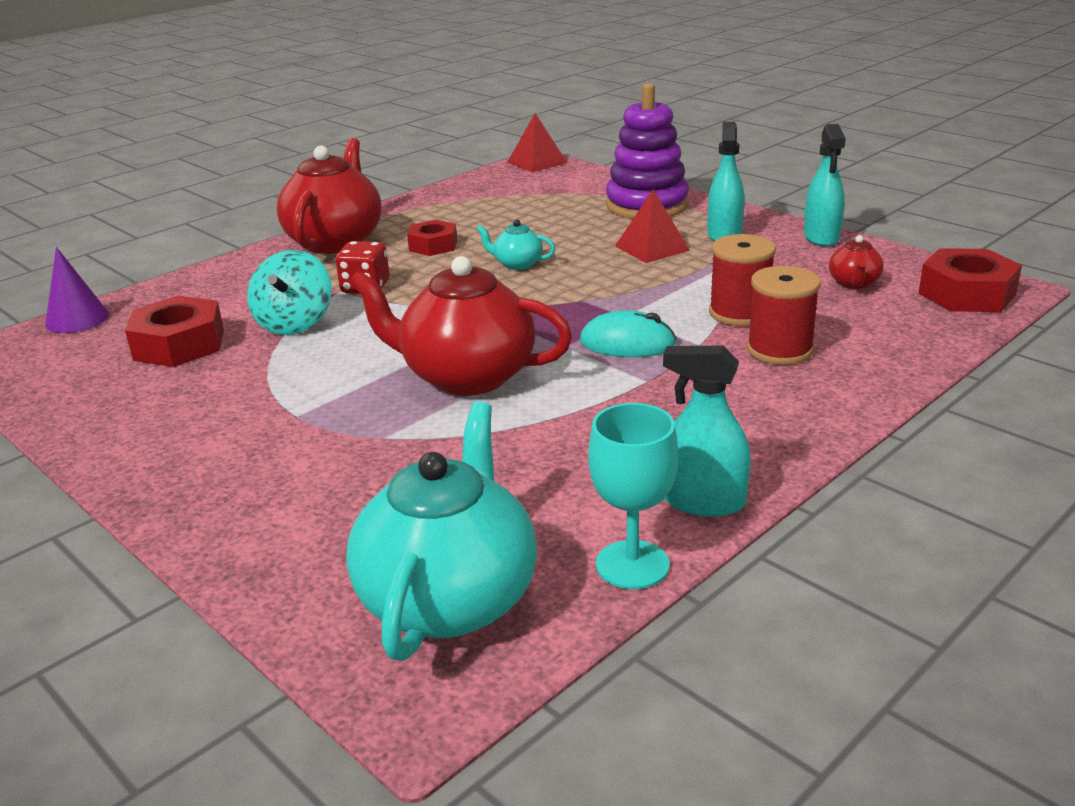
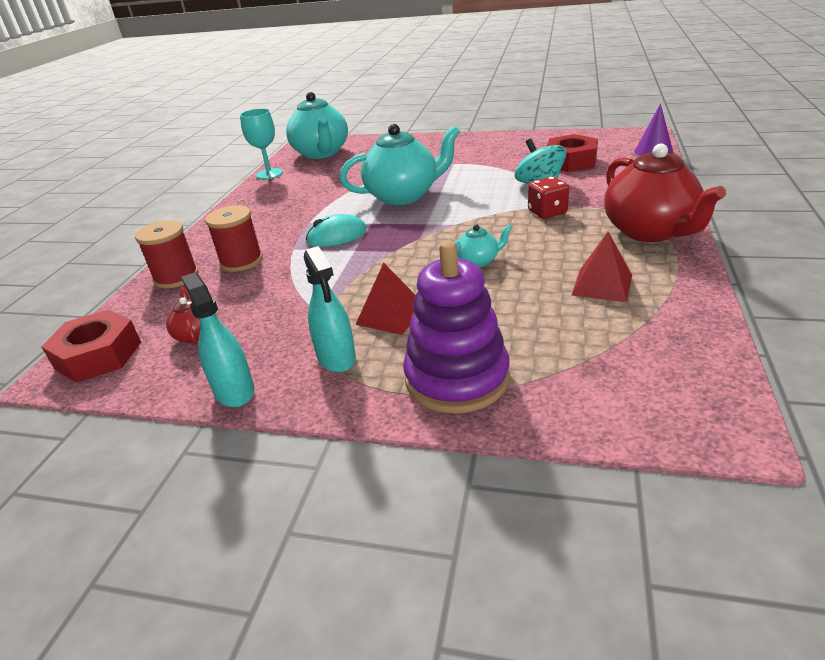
camera: 150 degrees right, 5 degrees up
(433, 245) = (571, 254): red nut -> none
(466, 376) = (403, 196): red teapot -> turquoise teapot
(537, 162) = (720, 425): red pyramid -> red pyramid (602, 285)
(703, 502) = (253, 193): turquoise spray bottle -> none
(739, 313) = (278, 277): red spool -> red spool (176, 277)

